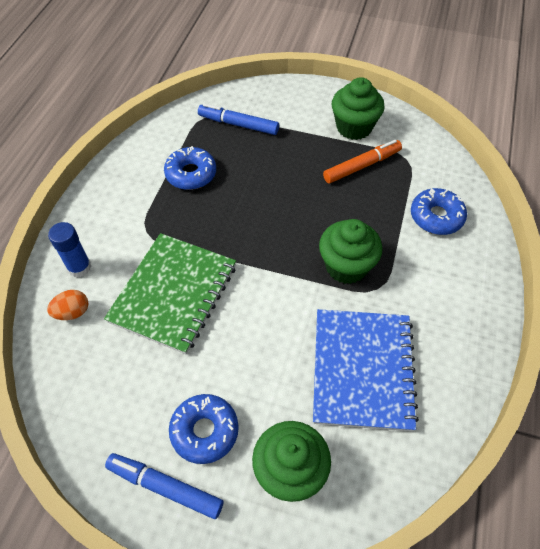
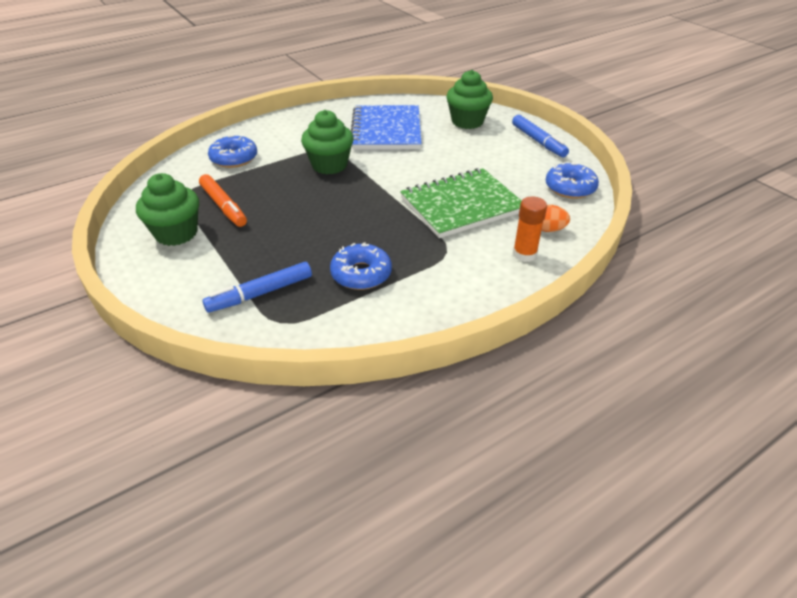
camera: 140 degrees left, 15 degrees down
(79, 267) = (524, 254): blue glue stick -> orange glue stick
(204, 431) = (499, 147): blue donut -> blue donut (570, 188)
(239, 125) = (261, 293): blue marker -> blue marker turned 90 degrees clockwise
(361, 166) = (223, 206): orange marker -> orange marker turned 135 degrees counterclockwise
(362, 370) = (386, 130): blue notebook -> blue notebook turned 45 degrees counterclockwise

